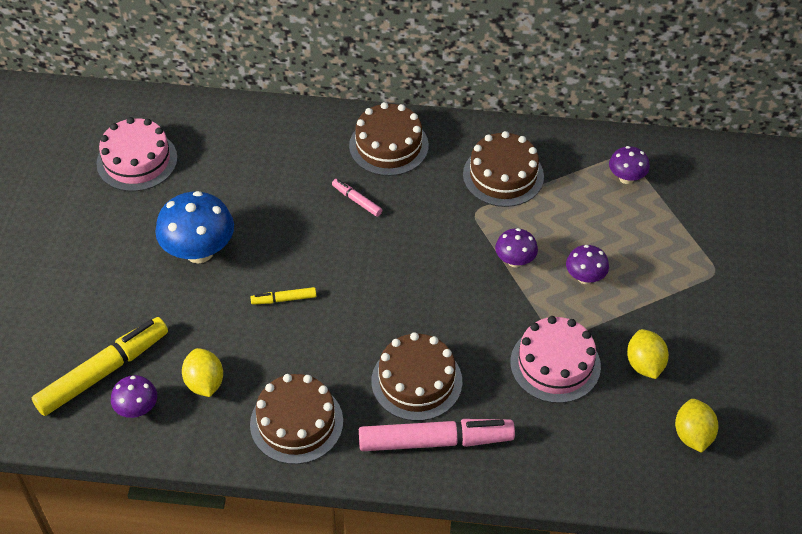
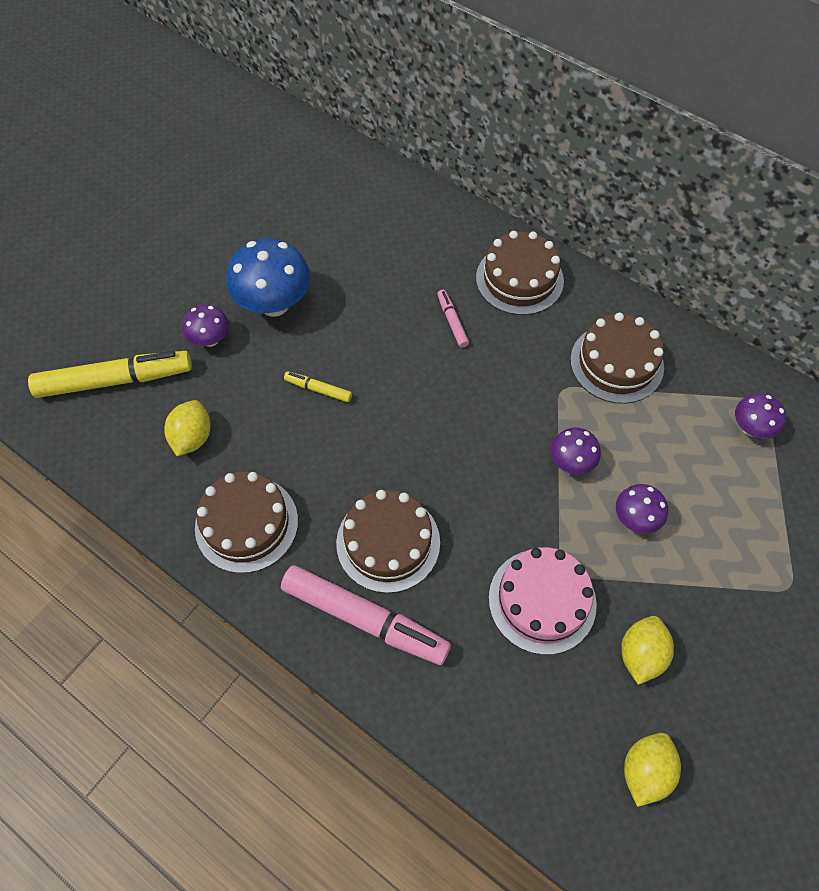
camera: 30 degrees right, 10 degrees up
(137, 160) = (279, 191): pink cake -> none
(137, 409) = (118, 432): purple mushroom -> purple mushroom (210, 339)

